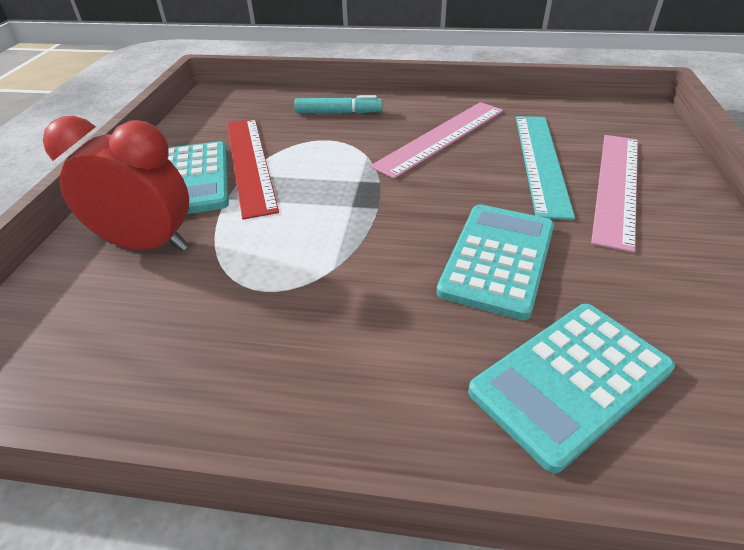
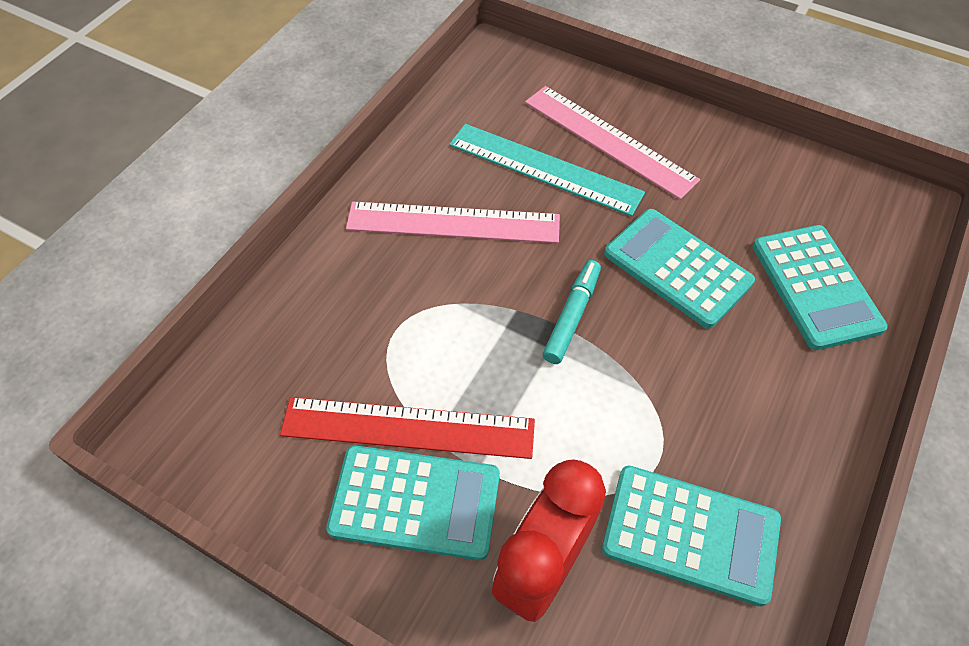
camera: 70 degrees left, 15 degrees up
(192, 325) = (690, 534): none -> turquoise calculator
(338, 112) = (330, 298): turquoise marker -> turquoise marker (572, 316)
(441, 137) = (453, 223): pink ruler -> pink ruler turned 60 degrees counterclockwise

